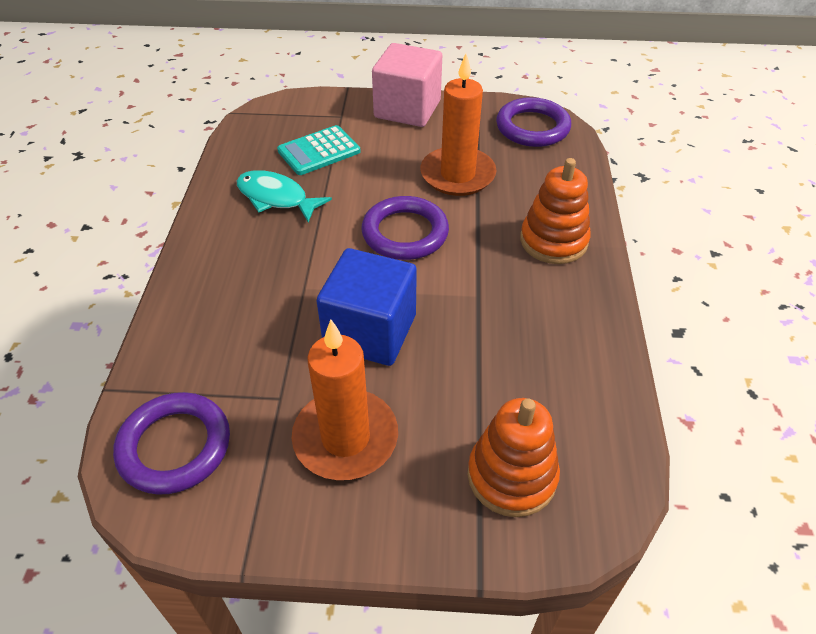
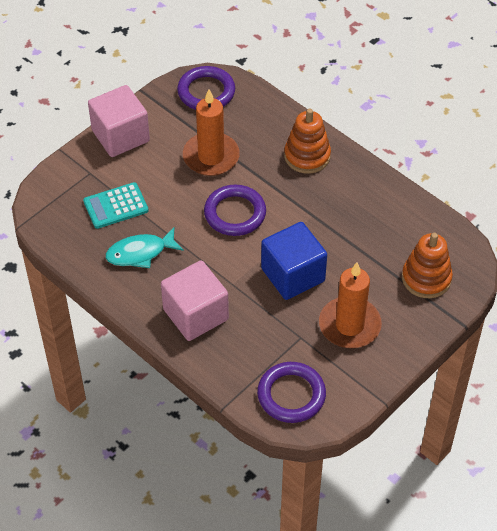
camera: 50 degrees left, 5 degrees up
(230, 284) = (195, 314): none -> pink cube
(319, 151) = (116, 206): turquoise calculator -> turquoise calculator turned 60 degrees clockwise

